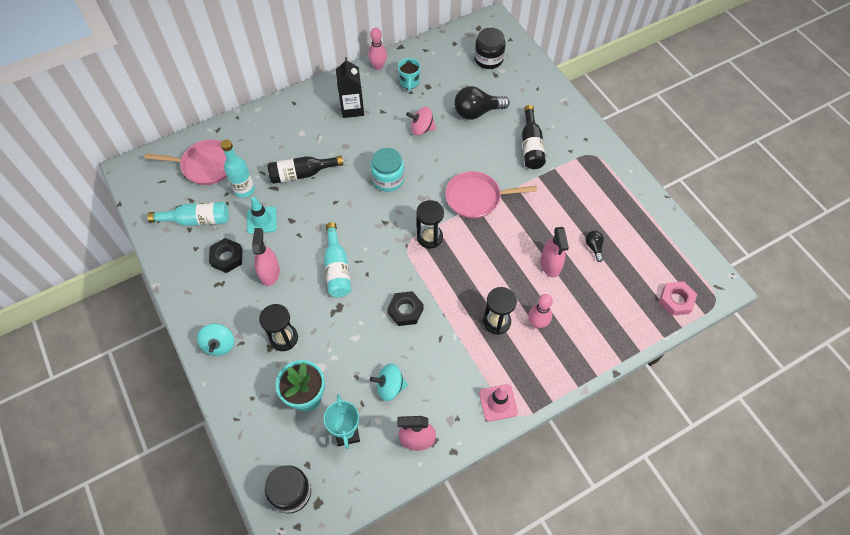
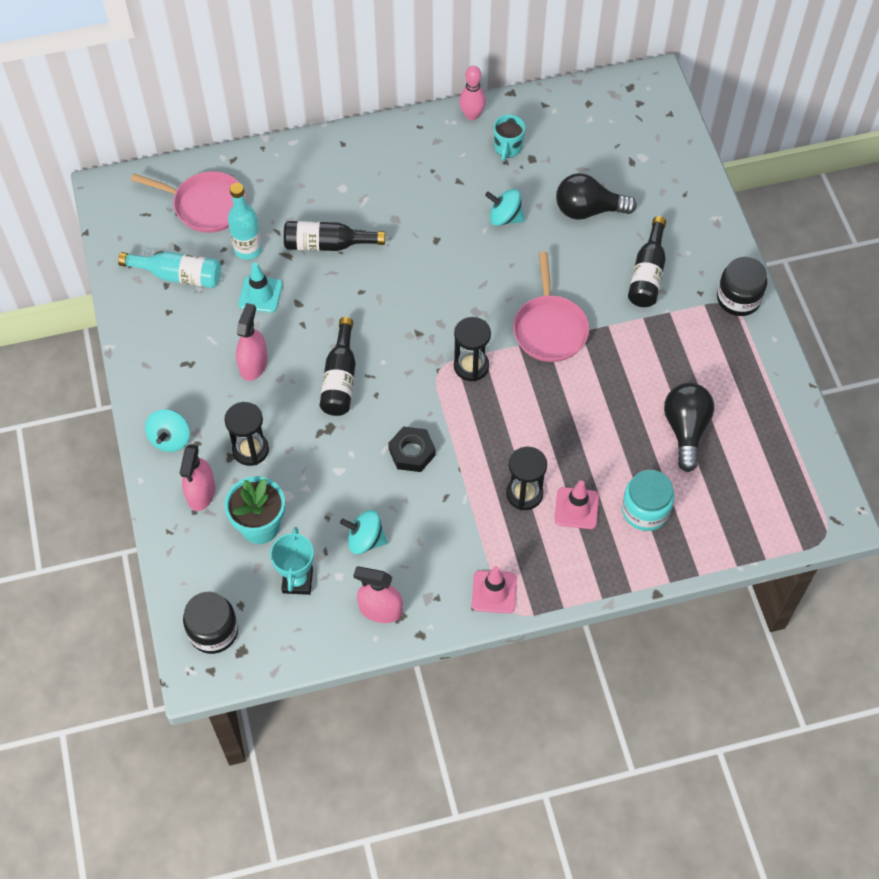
camera: 15 degrees right, 0 degrees up
(227, 257) = (205, 333): black nut -> none
(337, 268) = (340, 379): turquoise bottle -> black bottle
(352, 108) = (419, 168): black carton -> none
(388, 179) = (439, 277): turquoise jar -> turquoise jar (645, 510)
(421, 129) = (505, 218): pink spinning top -> turquoise spinning top
(476, 198) = (549, 328): pink pan -> pink pan turned 105 degrees counterclockwise
(488, 59) = (629, 137): black jar -> black jar (738, 299)
(537, 323) = (576, 508): pink bowling pin -> pink traffic cone
(550, 264) = (619, 438): pink spray bottle -> pink spray bottle (201, 493)
(594, 247) = (685, 430): black light bulb -> black light bulb, size x2.02
(676, 300) = (770, 524): pink nut -> none

